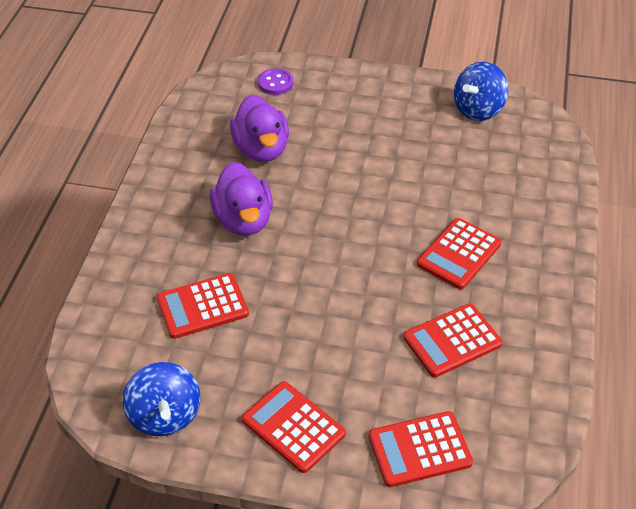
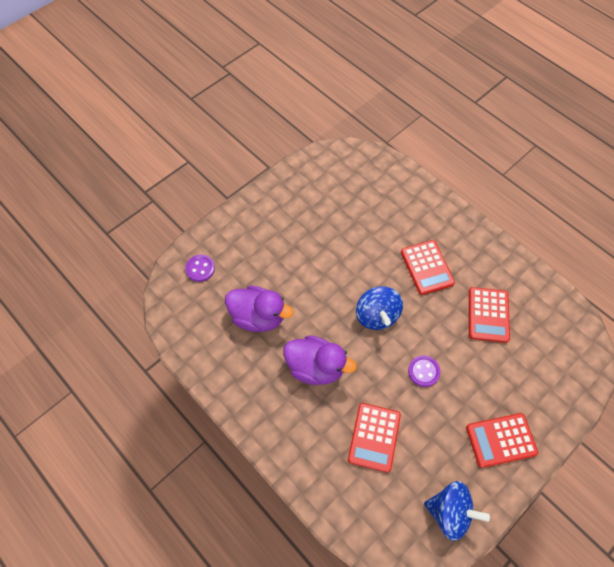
camera: 55 degrees left, 15 degrees up
(319, 313) = (423, 371): none -> purple button
(419, 449) = (553, 382): red calculator -> none
(478, 110) = (318, 177): blue spinning top -> blue spinning top (377, 315)

